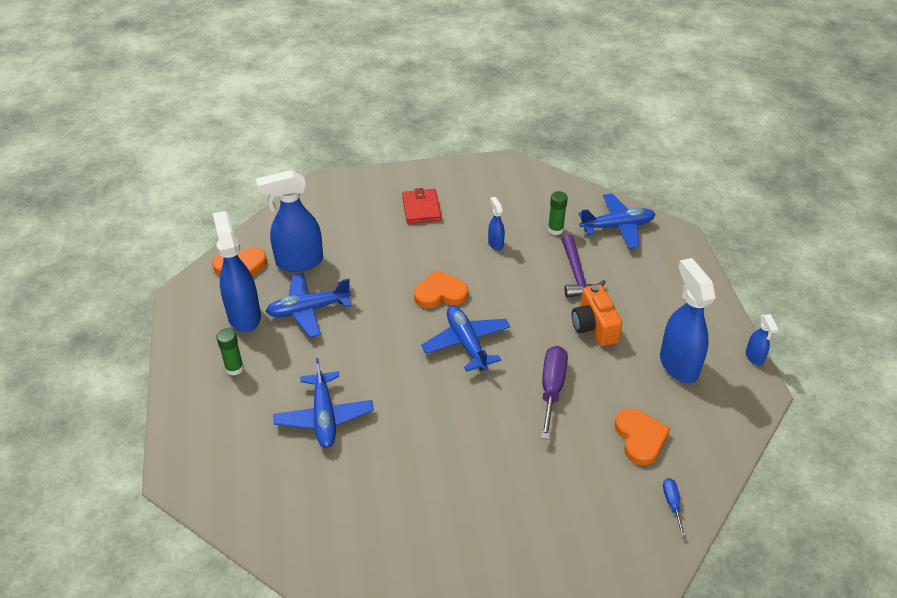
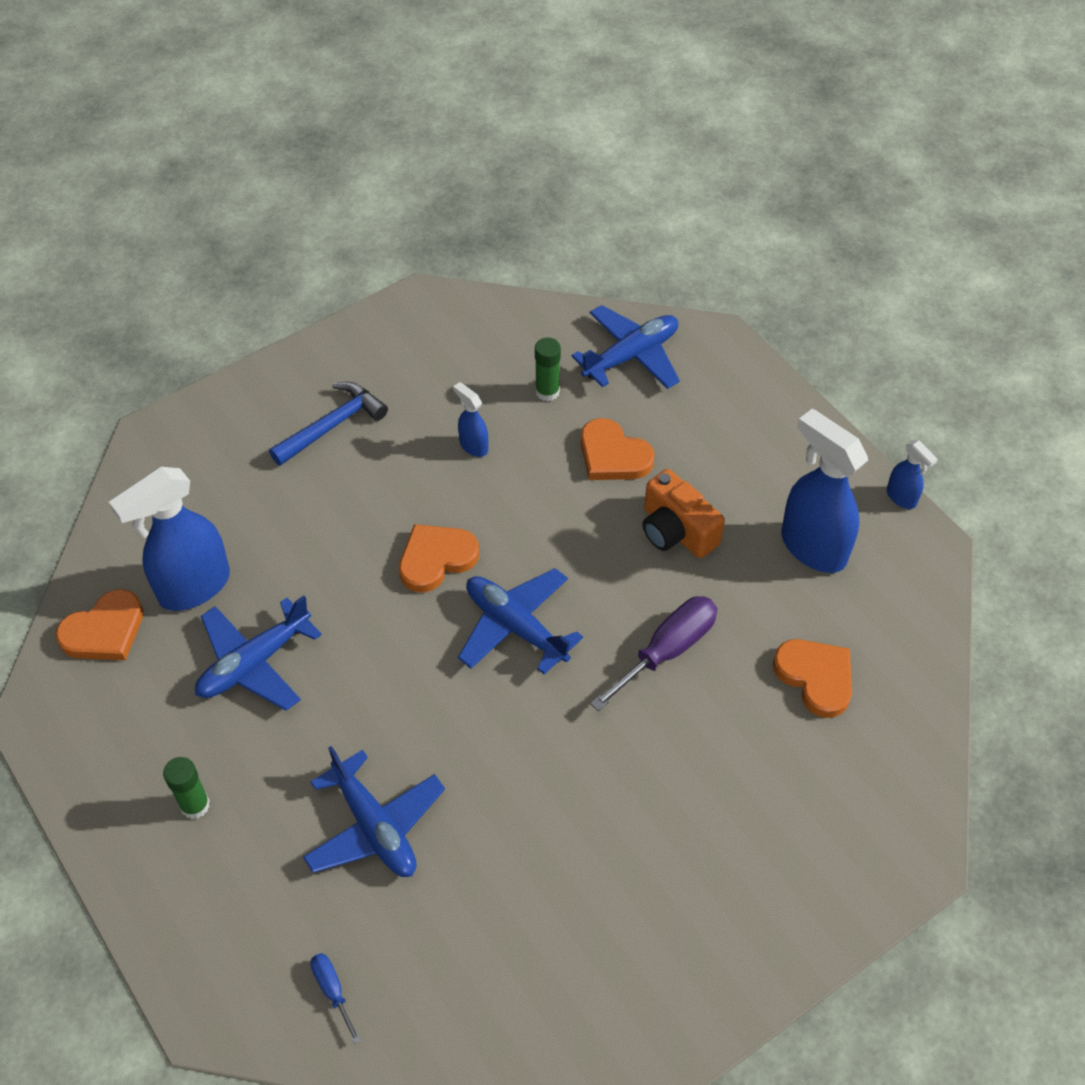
camera: 25 degrees left, 10 degrees up
(244, 316) = (159, 712): blue spray bottle -> none
(421, 208) = (332, 425): red wallet -> blue hammer
(552, 389) = (667, 650): purple screwdriver -> purple screwdriver turned 60 degrees clockwise
(577, 274) = (613, 455): purple hammer -> orange heart
(672, 503) = (897, 756): blue screwdriver -> blue screwdriver (332, 990)

